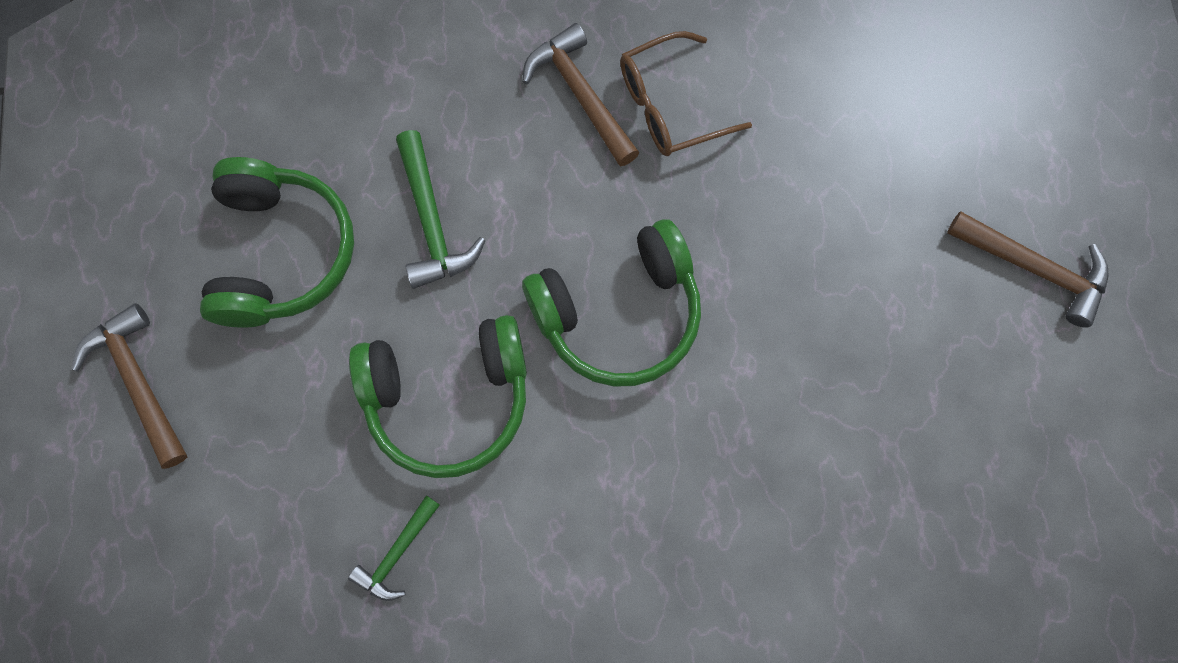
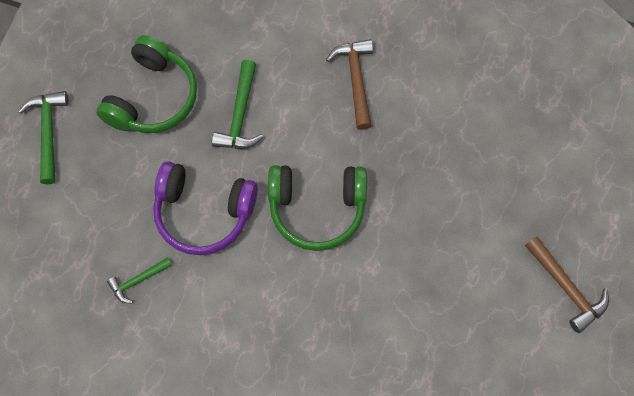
camera: 25 degrees right, 5 degrees down
(138, 381) = (48, 132): brown hammer -> green hammer
(449, 398) = (203, 213): green headphones -> purple headphones
(669, 106) = (403, 107): brown glasses -> none

